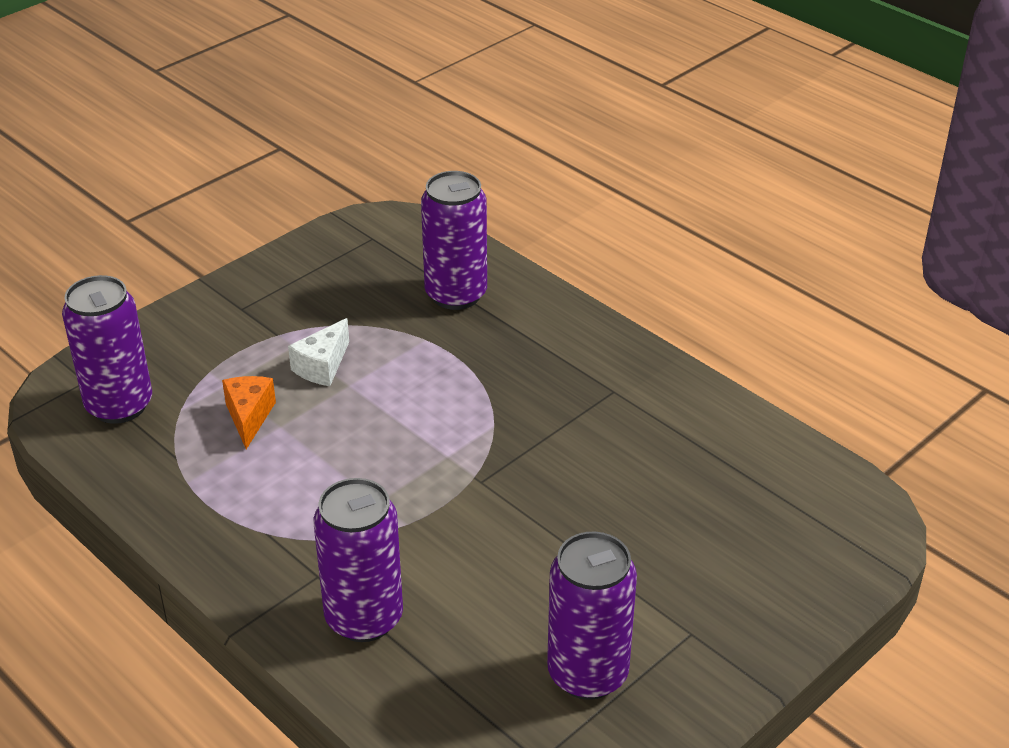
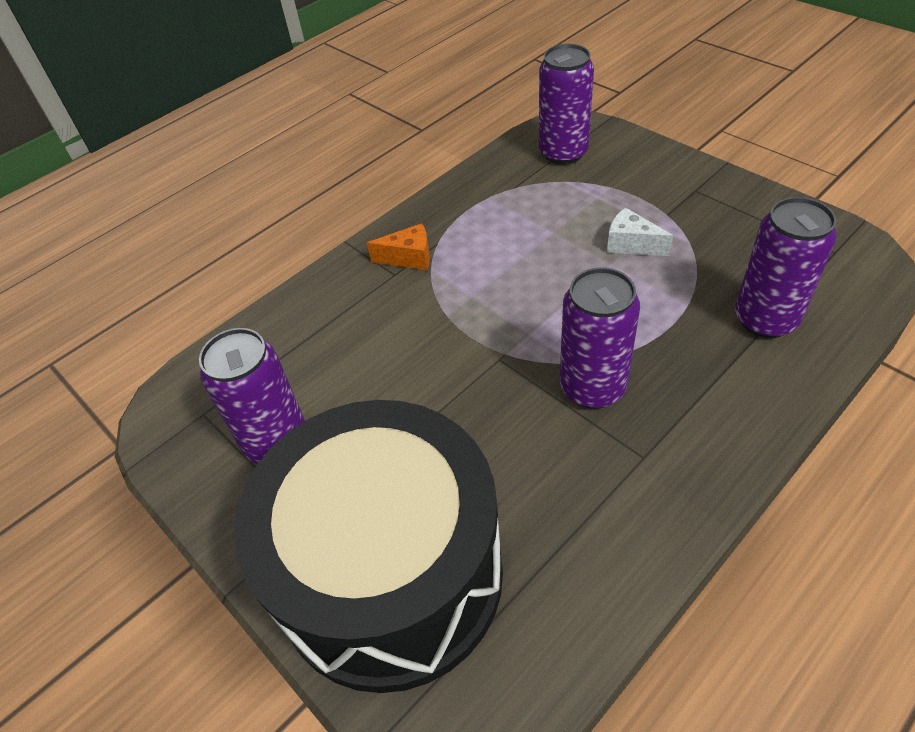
camera: 95 degrees right, 10 degrees up
(249, 417) = (560, 214): orange cheese -> orange cheese (409, 258)
(364, 618) = (351, 303): purple can -> purple can (592, 387)
(745, 564) = (391, 574): none -> black drum

